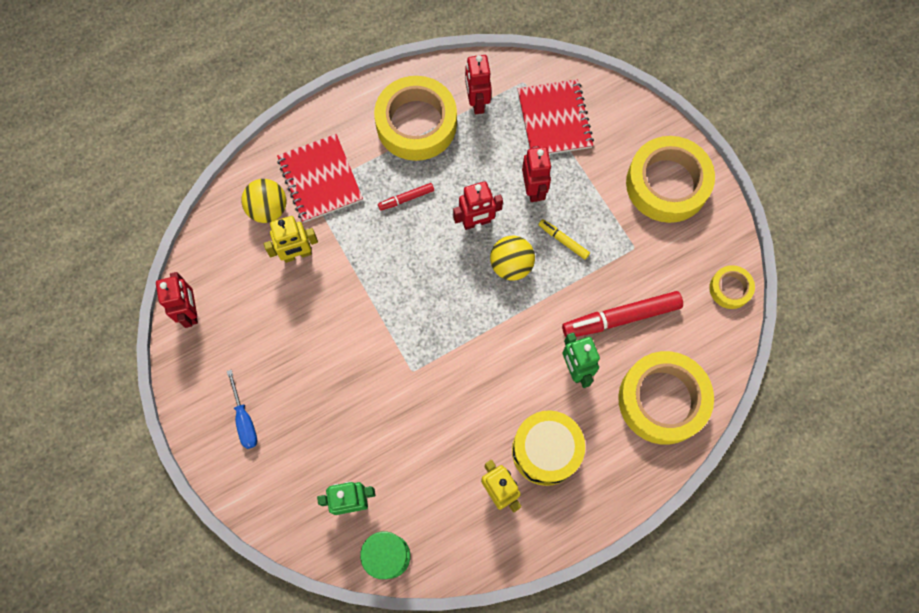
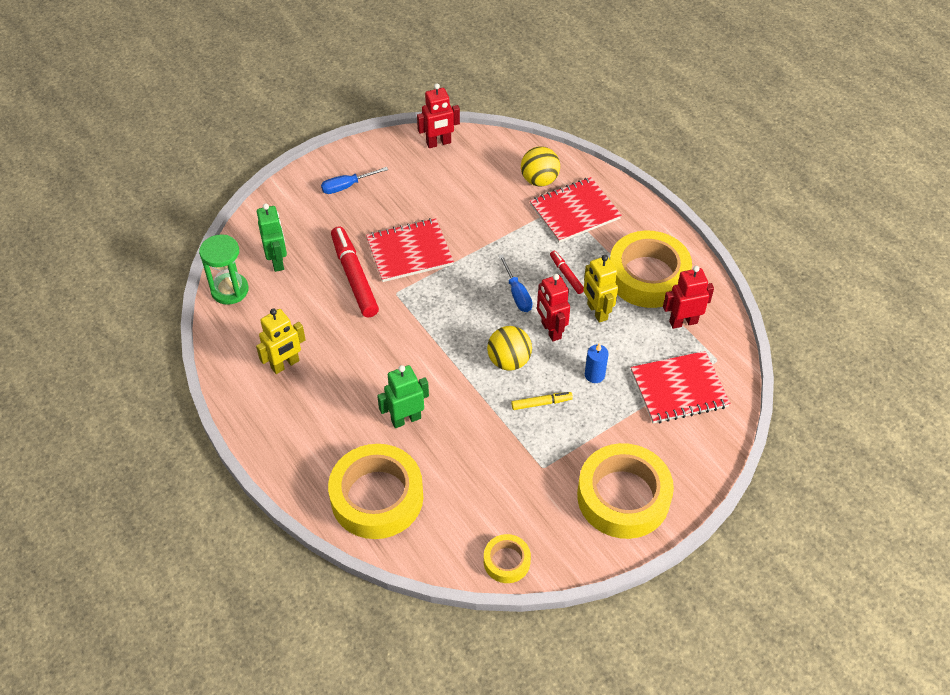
camera: 85 degrees right, 20 degrees down
(297, 254) = (498, 204): yellow robot -> yellow robot (596, 312)
(355, 353) = (409, 252): none -> red notebook
(426, 249) = (517, 294): none -> blue screwdriver
(533, 189) = (594, 375): red robot -> blue candle
(545, 451) = (322, 399): yellow drum -> none
(563, 240) = (541, 403): yellow marker -> yellow marker turned 45 degrees clockwise
(621, 317) = (463, 457): red marker -> red marker (354, 277)

